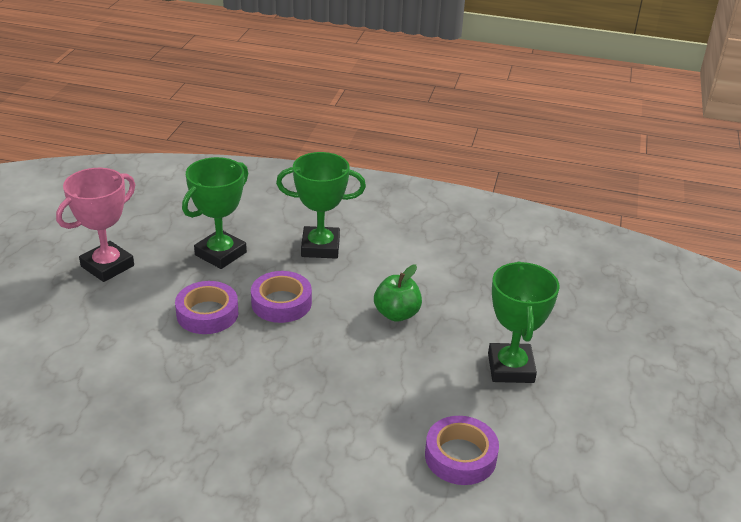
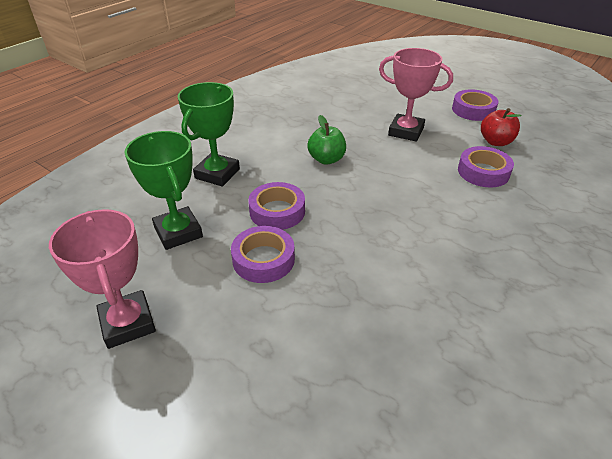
camera: 65 degrees left, 5 degrees up
(510, 368) = (406, 131): green trophy -> pink trophy
(552, 463) = (496, 142): none -> red apple
(632, 429) = (473, 110): none -> purple tape

